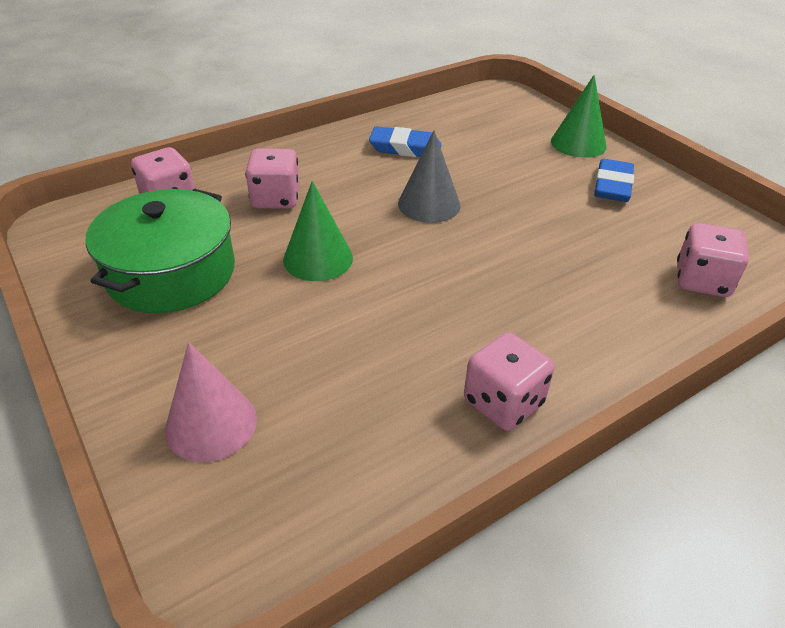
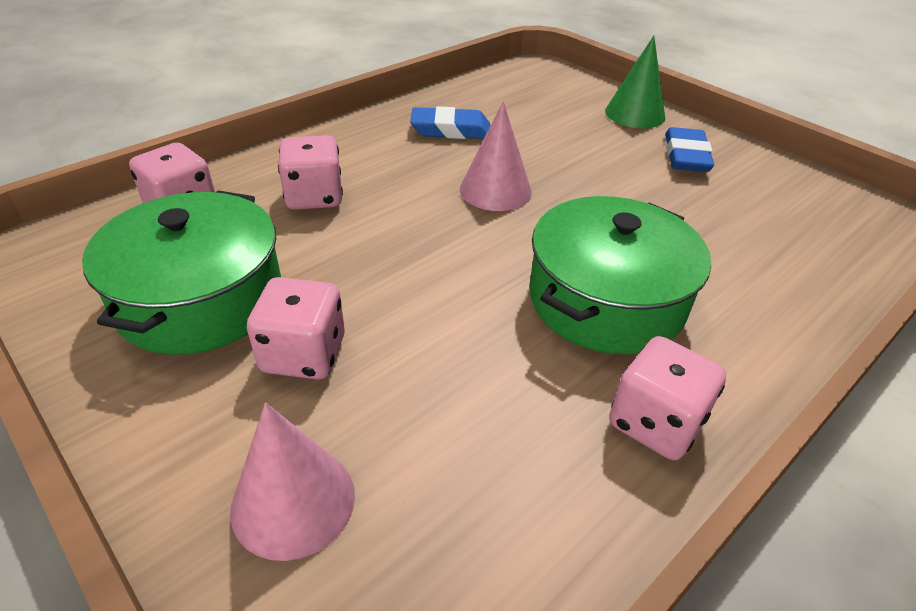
camera: 10 degrees left, 0 degrees up
(318, 258) = (382, 264): green cone -> none
(429, 204) = (495, 190): grey cone -> pink cone
(495, 304) = (606, 300): none -> green pot
(702, 281) = (817, 252): pink dice -> pink dice (304, 354)

